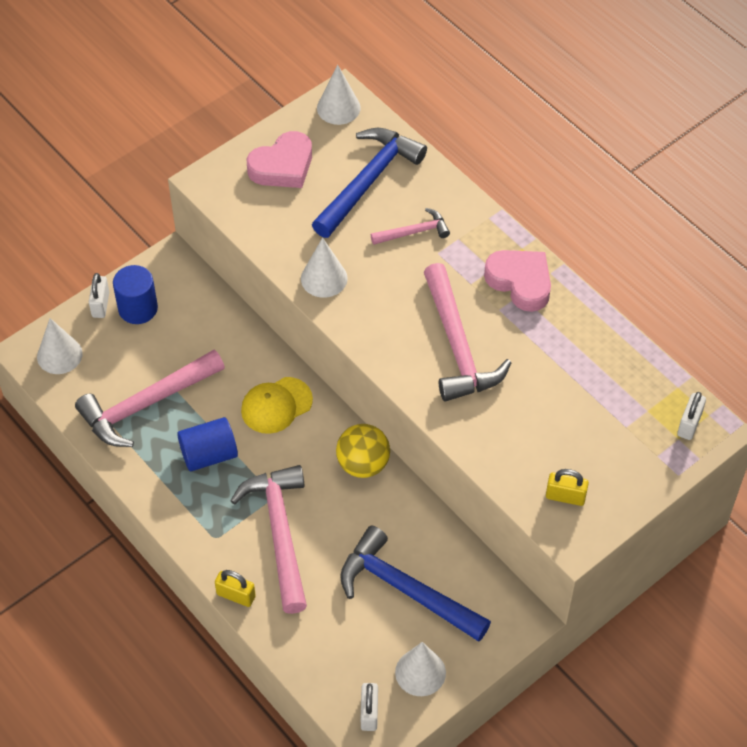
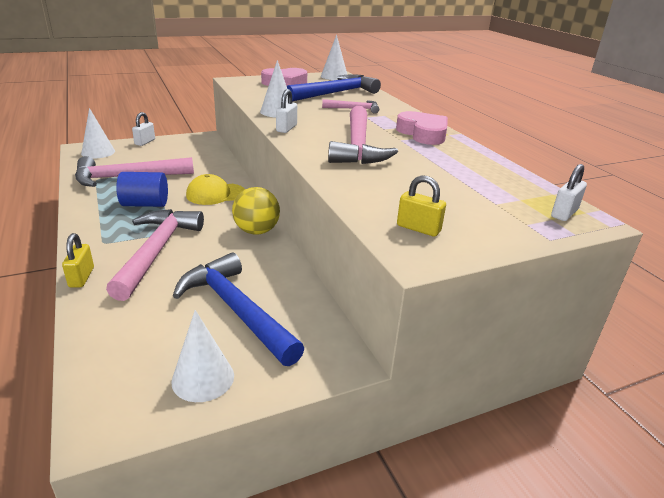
camera: 15 degrees right, 25 degrees down
(138, 308) = (165, 147): blue cylinder -> none
(236, 595) = (81, 277): yellow padlock -> yellow padlock turned 45 degrees clockwise
(369, 713) = (117, 400): white padlock -> white padlock (286, 128)

